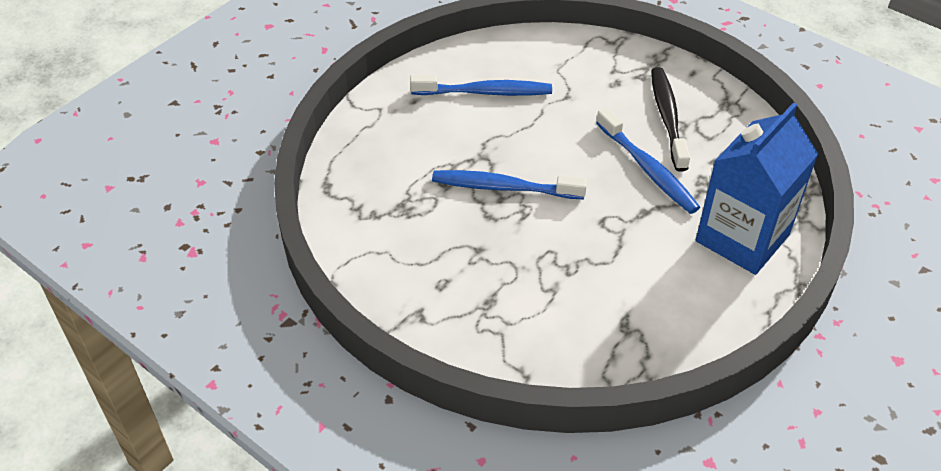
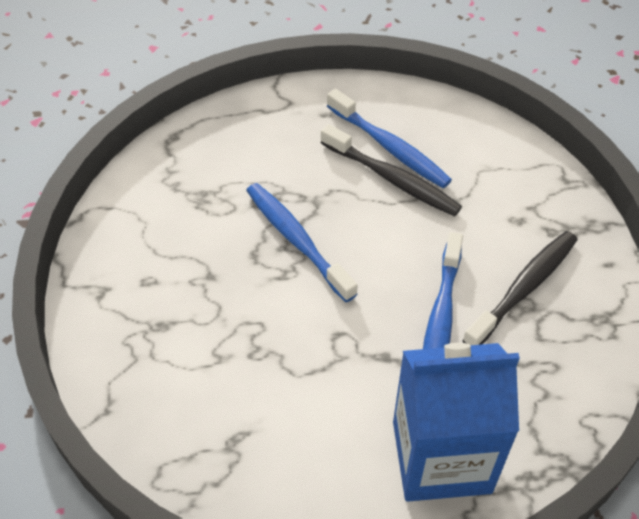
camera: 45 degrees right, 5 degrees up
(513, 110) = (392, 179): none -> black toothbrush

